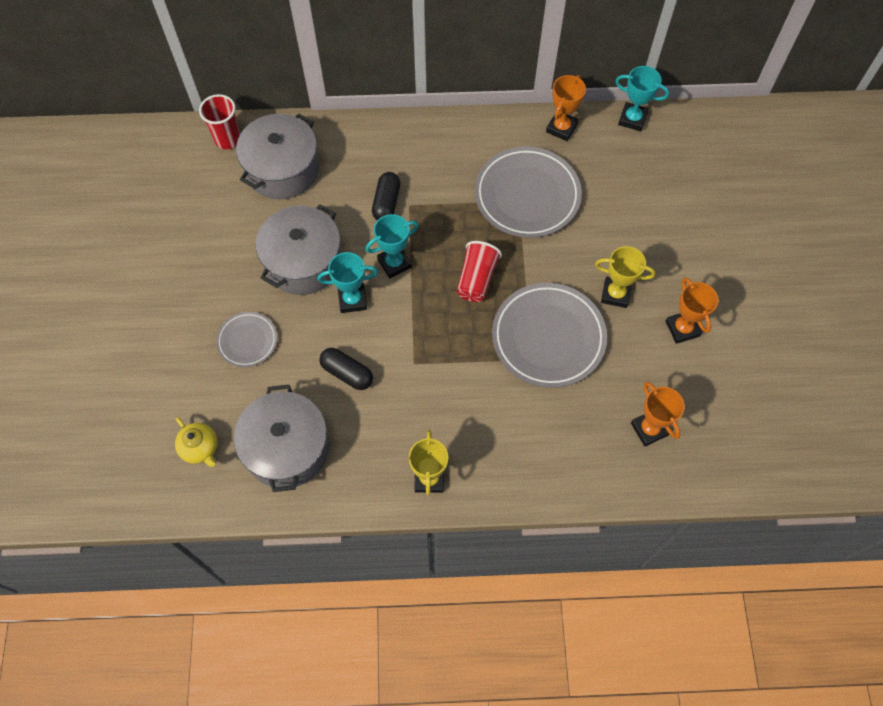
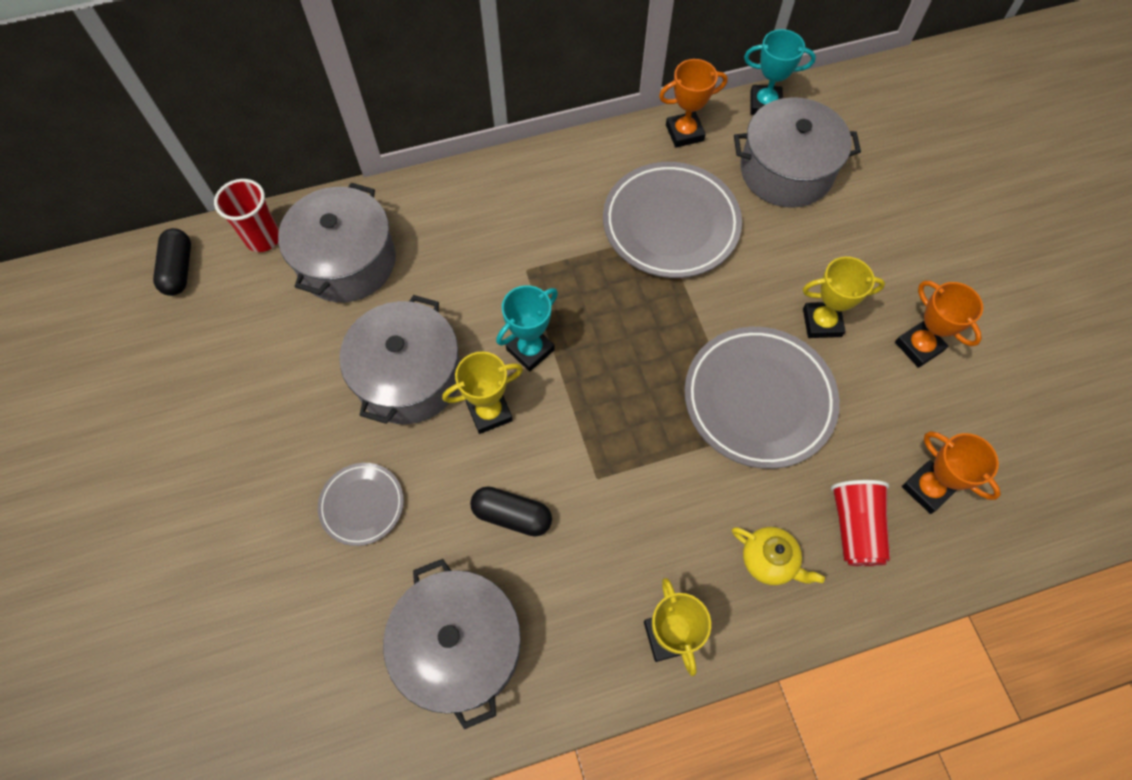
camera: 15 degrees left, 0 degrees up
(200, 448) = (336, 680): yellow teapot -> yellow teapot (769, 560)
(352, 300) = (489, 412): turquoise trophy -> yellow trophy
(386, 203) = (496, 273): black capsule -> black capsule (179, 269)
(476, 279) = (642, 345): red cup -> red cup (854, 527)
(561, 128) = (684, 133): orange trophy -> orange trophy turned 60 degrees clockwise
(630, 174) = (786, 171): none -> grey pot

